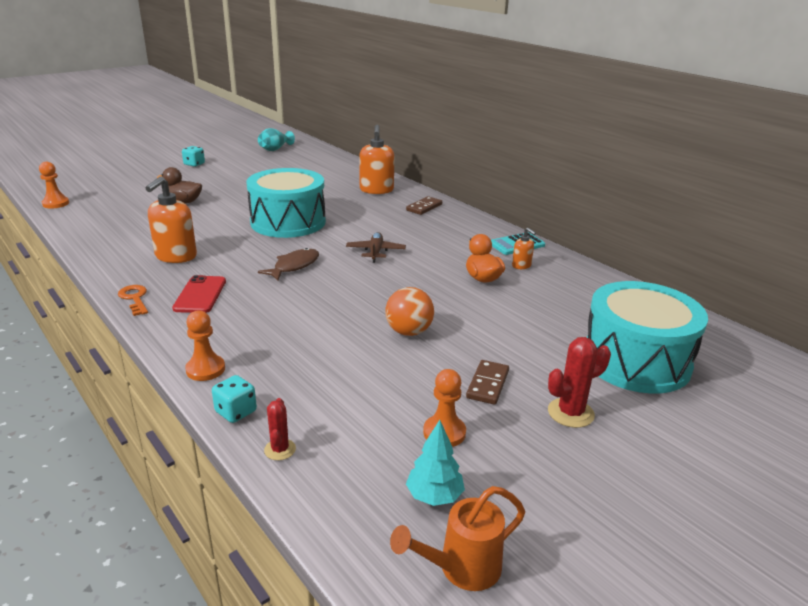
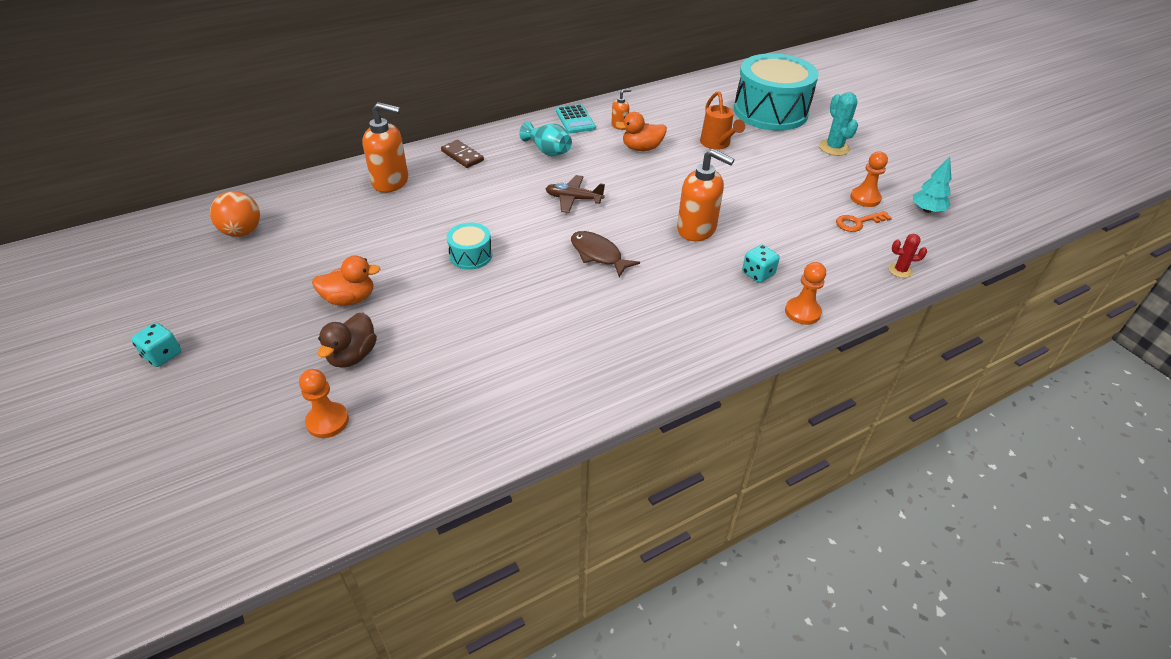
camera: 80 degrees left, 15 degrees up
(56, 203) = (283, 529): orange pawn -> orange pawn (327, 421)
(134, 298) = (664, 376): orange key -> orange key (858, 222)
(176, 256) = (553, 350): orange soap dispenser -> orange soap dispenser (697, 229)
(200, 295) = (659, 323): red phone -> none
(236, 412) = (860, 292): turquoise dice -> turquoise dice (758, 274)
(239, 195) = (350, 299): none -> orange duck
(275, 149) = (145, 261): turquoise vase -> turquoise vase (548, 151)
(288, 222) = (471, 255): turquoise drum -> turquoise drum, size x0.45
(409, 332) = (734, 197): orange ball -> orange ball (242, 232)
(462, 568) = (979, 208): orange watering can -> orange watering can (717, 144)
(488, 384) = (806, 172): brown domino -> none
(570, 413) = (834, 148): red cactus -> turquoise cactus

